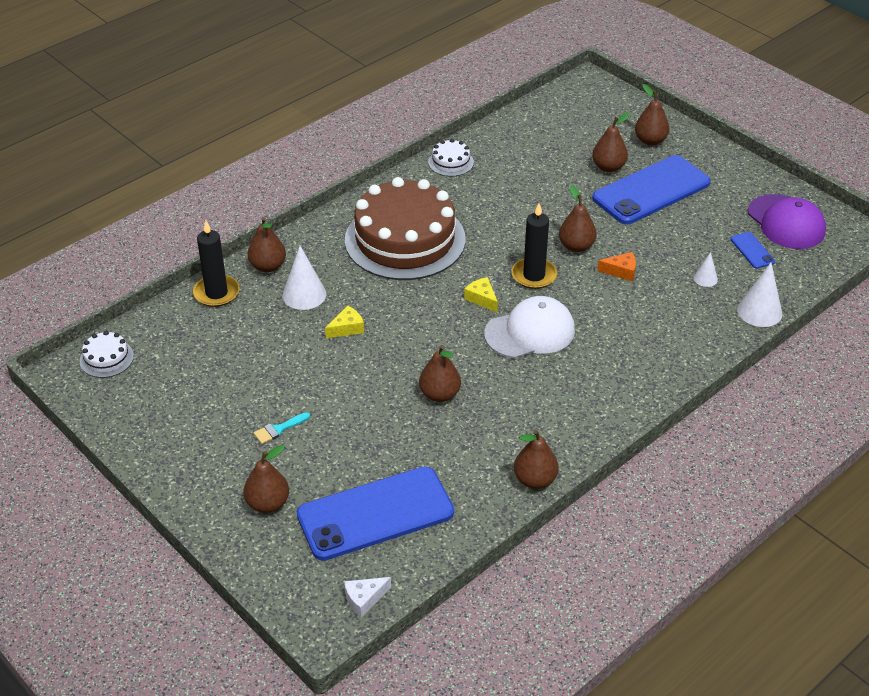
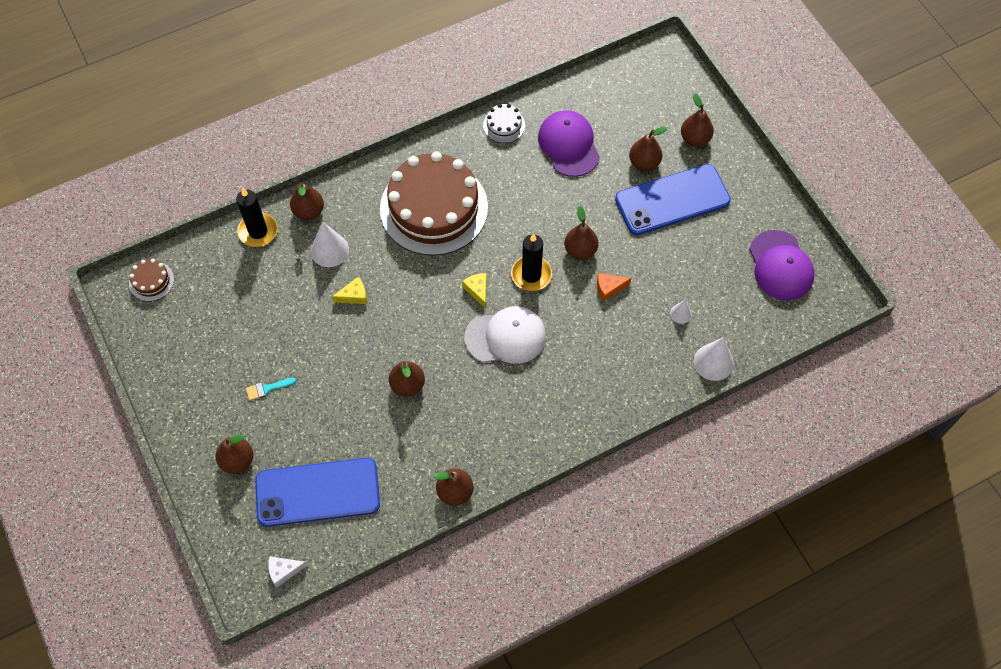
camera: 15 degrees right, 20 degrees up
(106, 358) = (151, 281): white cake -> brown cake
(525, 166) = (569, 145): none -> purple cap
(621, 271) = (609, 288): orange cheese -> orange cheese turned 150 degrees clockwise
(752, 250) = (735, 291): blue phone -> none

